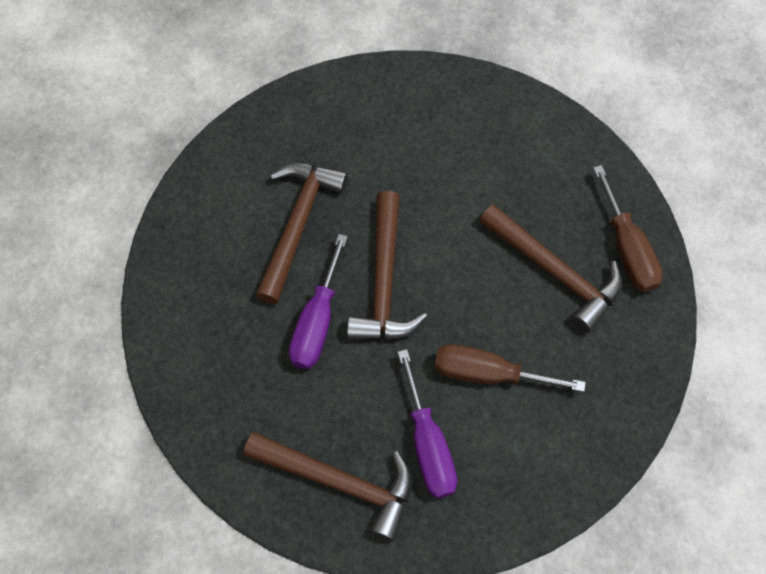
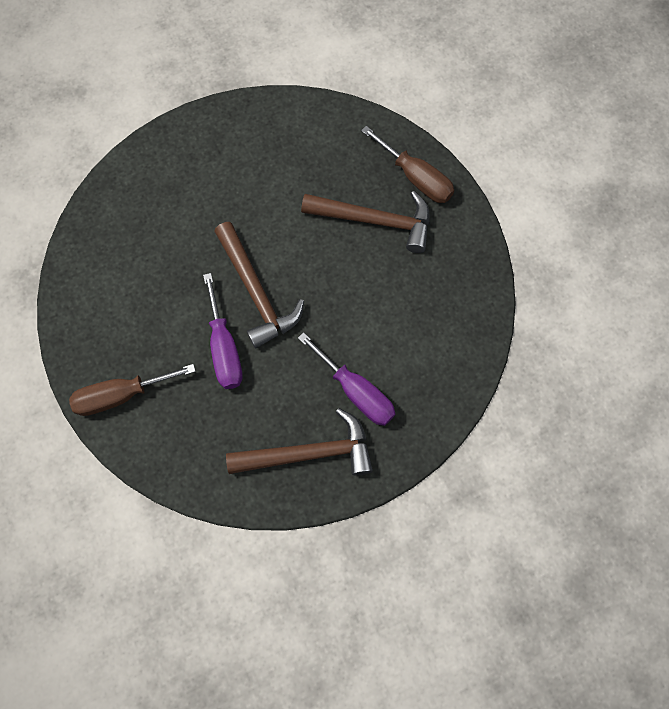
camera: 30 degrees left, 5 degrees up
(297, 225) = (166, 284): brown hammer -> none
(488, 373) = (369, 318): brown screwdriver -> brown screwdriver (121, 395)

